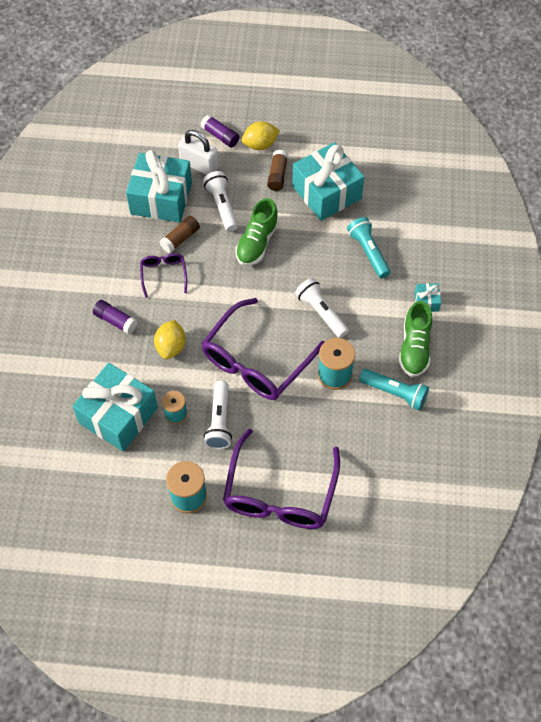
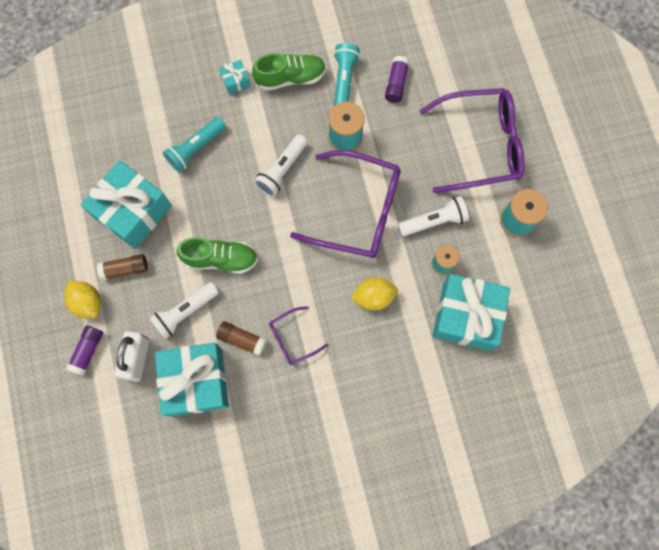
camera: 110 degrees left, 15 degrees up
(115, 321) = (365, 364): purple glue stick -> purple glue stick (396, 83)

